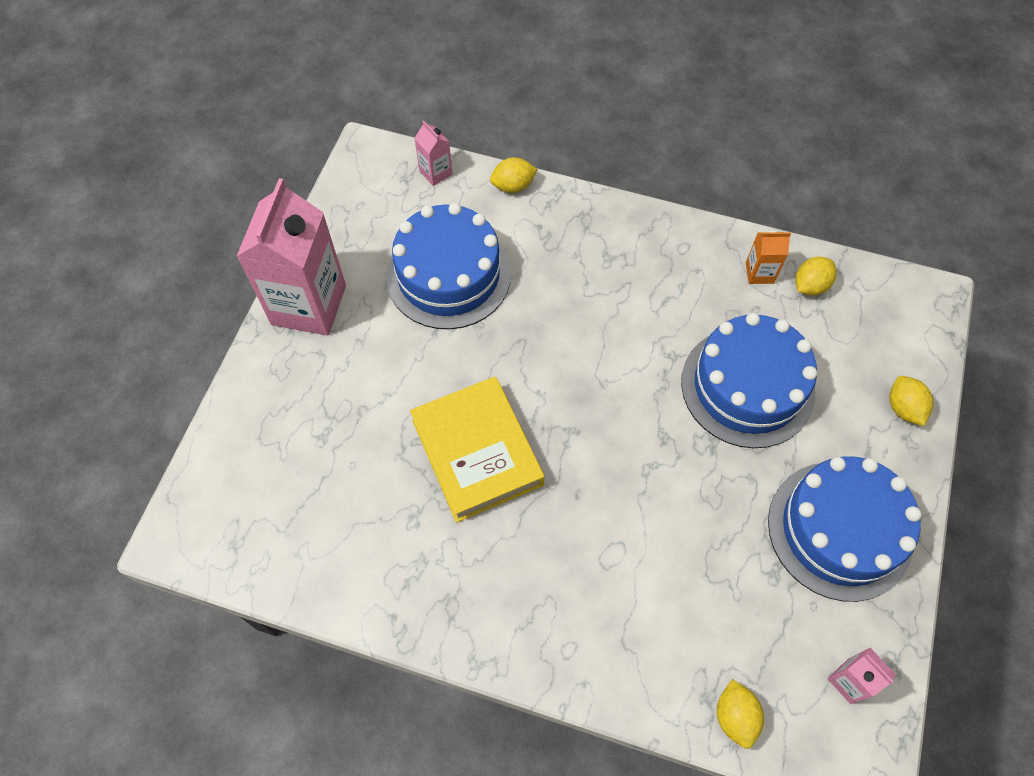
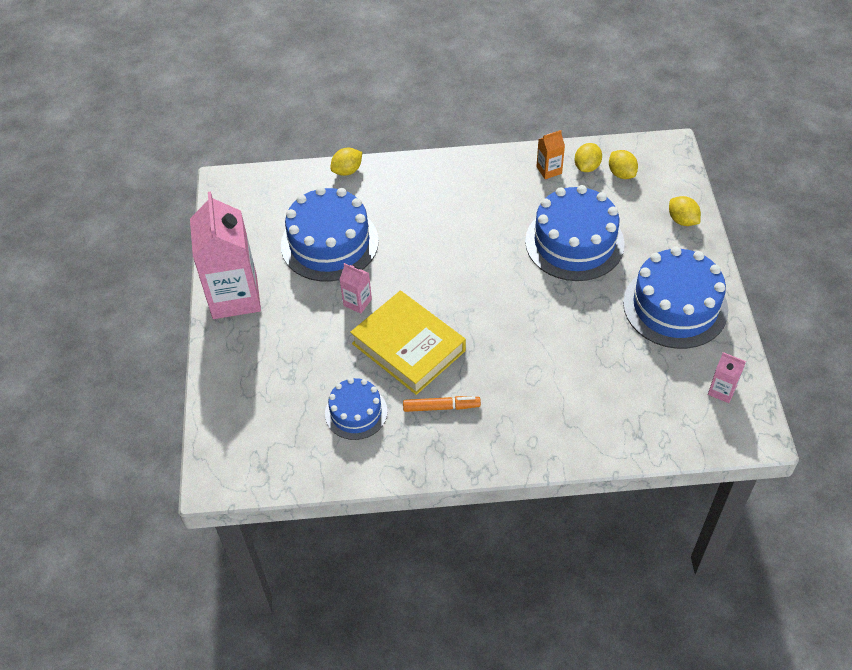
camera: 20 degrees left, 10 degrees down
(375, 517) = (356, 412): none -> blue cake
(435, 173) = (285, 180): pink carton -> pink carton (357, 302)
(479, 552) = (441, 407): none -> orange marker
(735, 716) = (660, 438): yellow lemon -> yellow lemon (621, 174)

